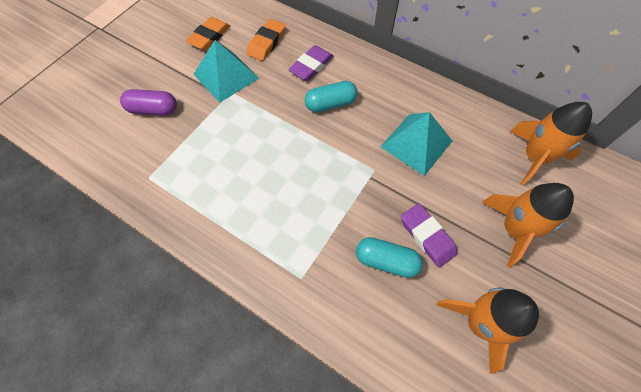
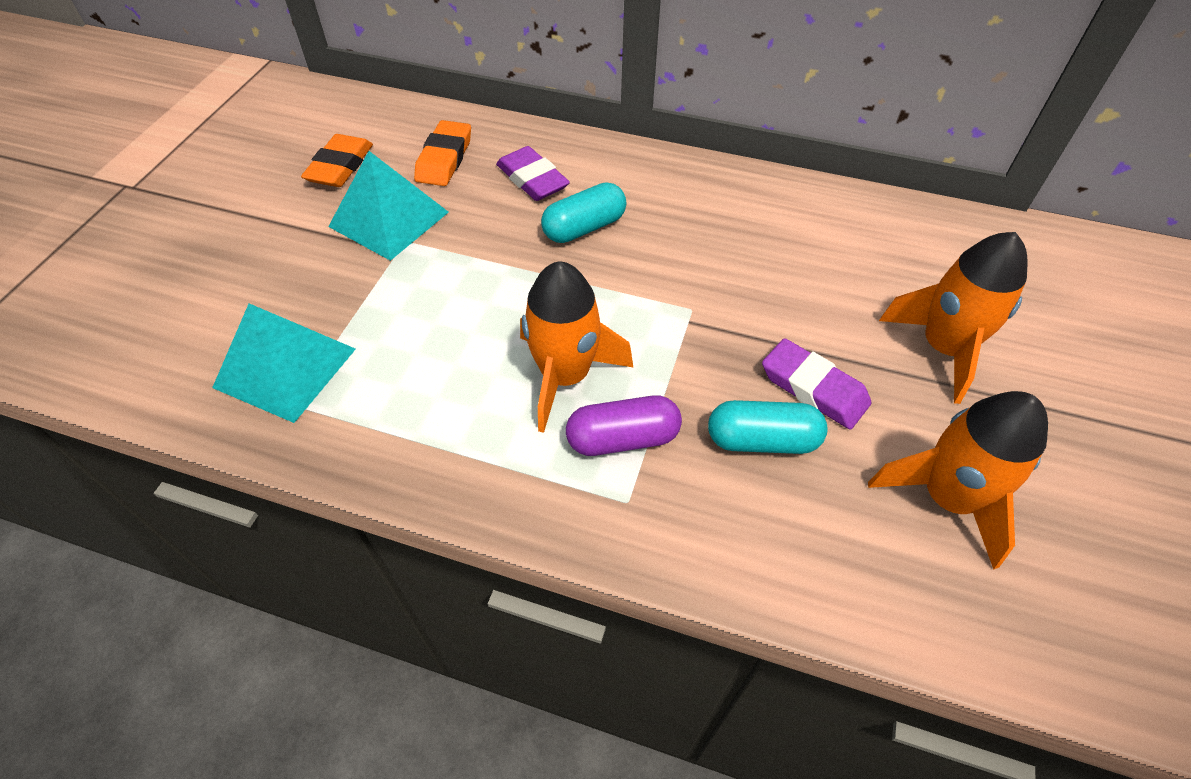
camera: 15 degrees left, 10 degrees down
(153, 110) = (270, 294): purple capsule -> purple capsule (623, 439)
(311, 66) = (532, 179): purple eraser -> purple eraser turned 60 degrees counterclockwise
(416, 144) = (745, 258): turquoise pyramid -> turquoise pyramid (285, 368)
(534, 157) = (932, 242): orange rocket -> orange rocket (565, 376)

